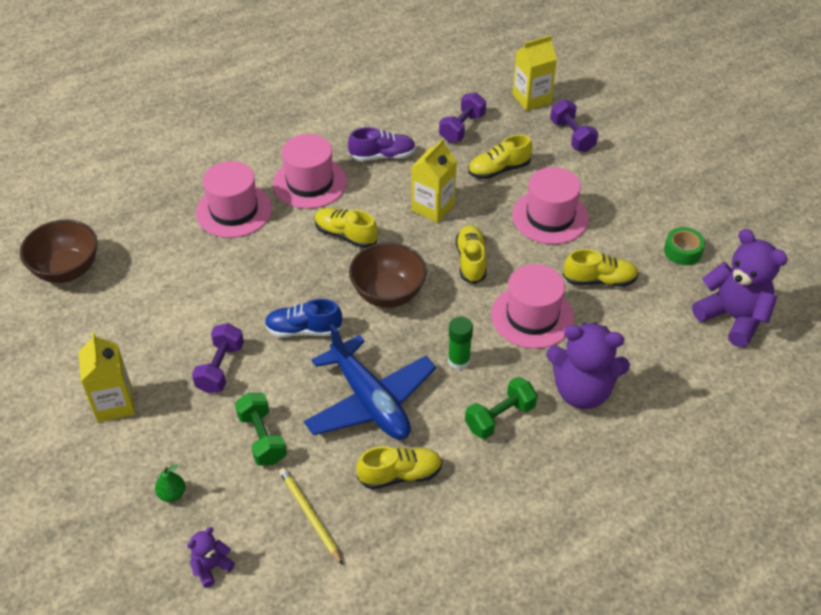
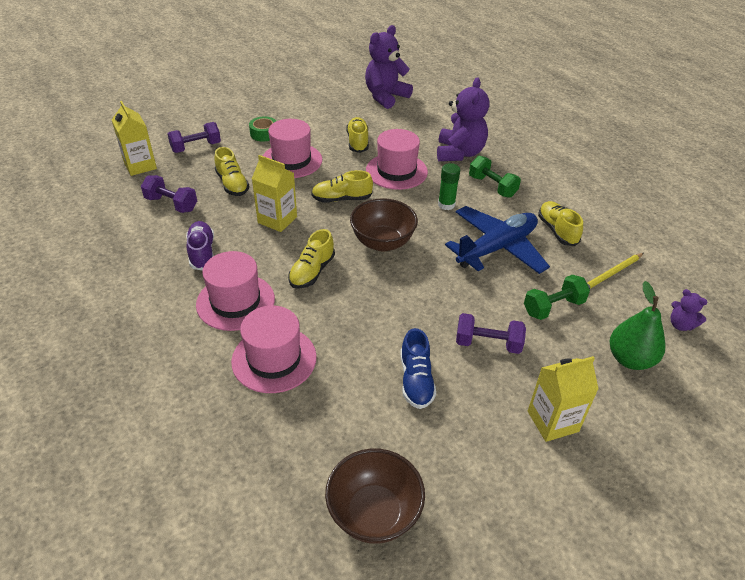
camera: 95 degrees left, 5 degrees down
(172, 494) = (630, 359): green pear -> green pear, size x1.96
(303, 330) = (431, 291): blue shoe -> blue shoe (416, 380)
(682, 251) = (327, 109): green tape -> green tape (264, 133)

